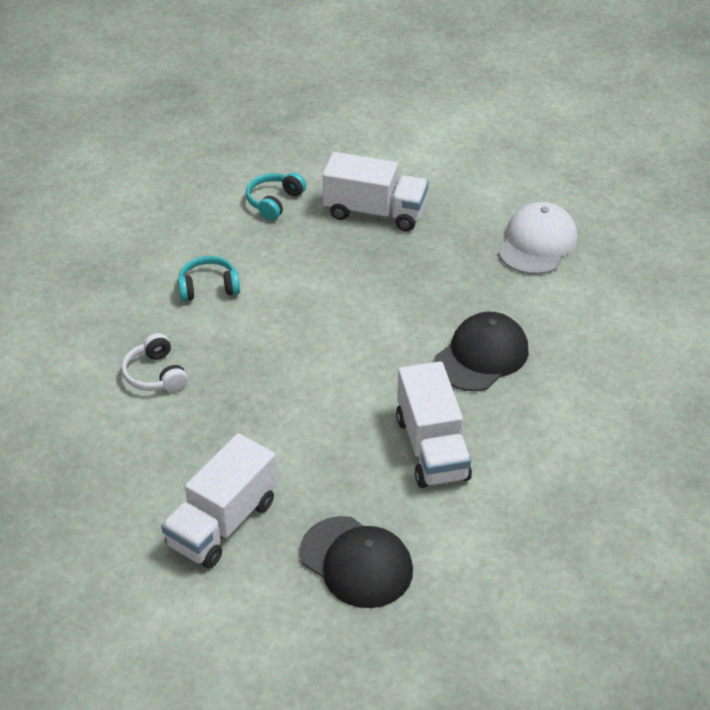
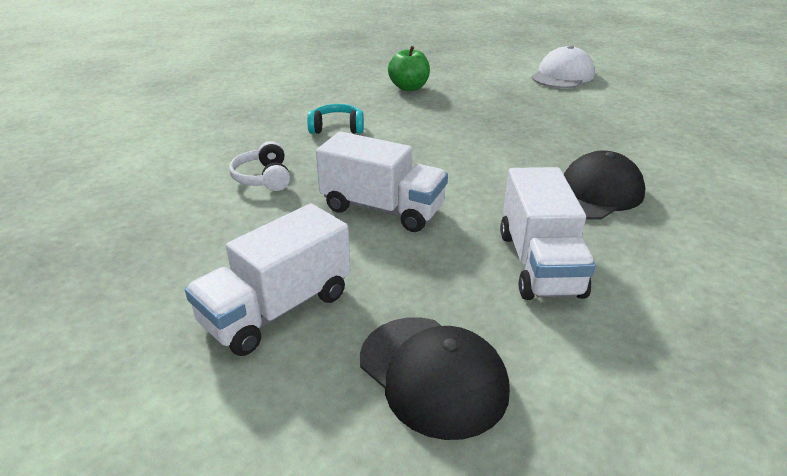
camera: 10 degrees right, 10 degrees down
(274, 202) = (409, 88): turquoise headphones -> green apple
(375, 212) = (493, 98): white truck -> white truck (382, 209)
(537, 243) = (641, 125): white cap -> white cap (562, 76)

